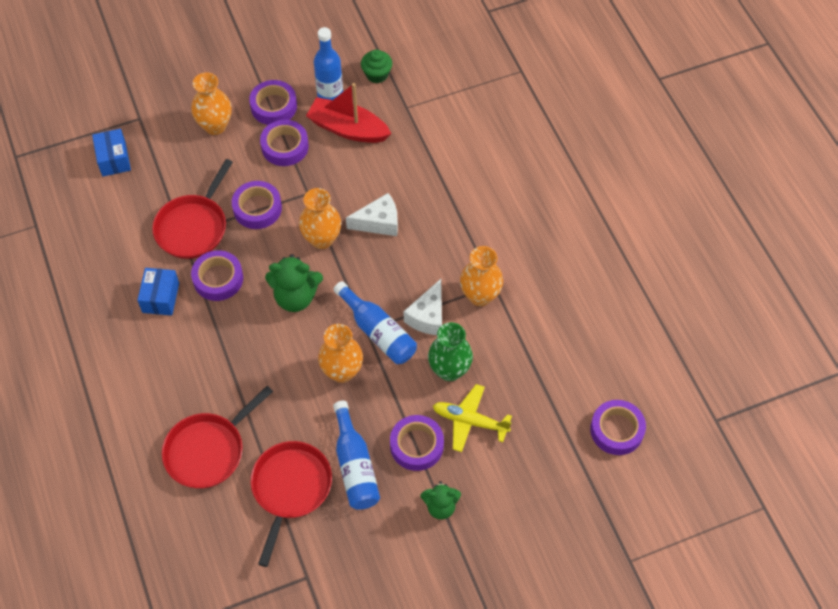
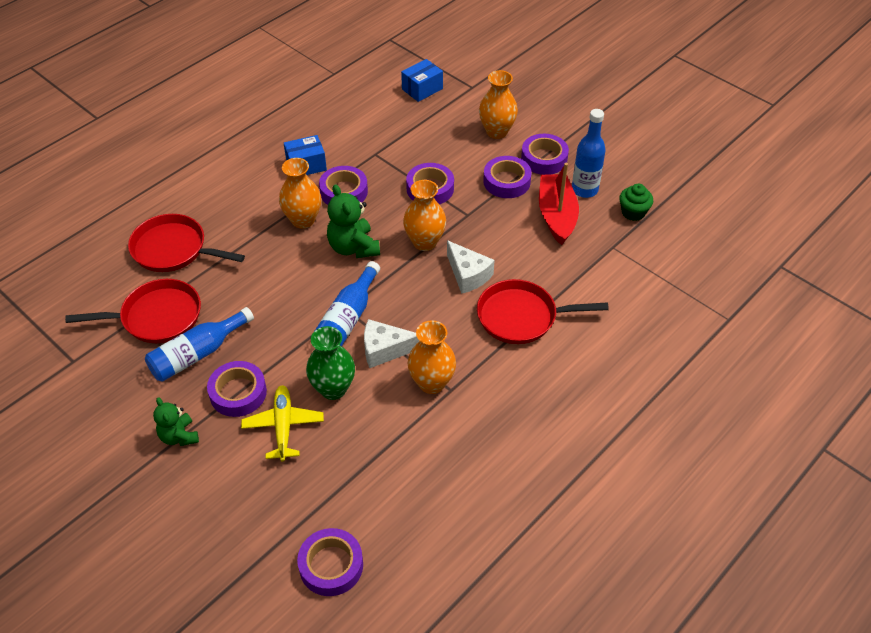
camera: 65 degrees right, 10 degrees down
(193, 227) = (386, 158): red pan -> red pan (521, 317)
(342, 371) = (292, 308): orange vase -> orange vase (303, 220)

